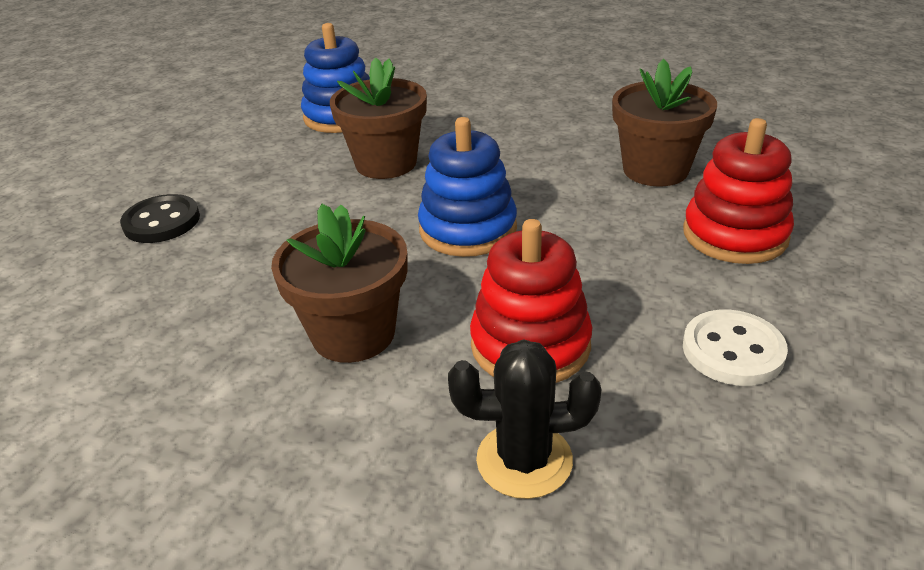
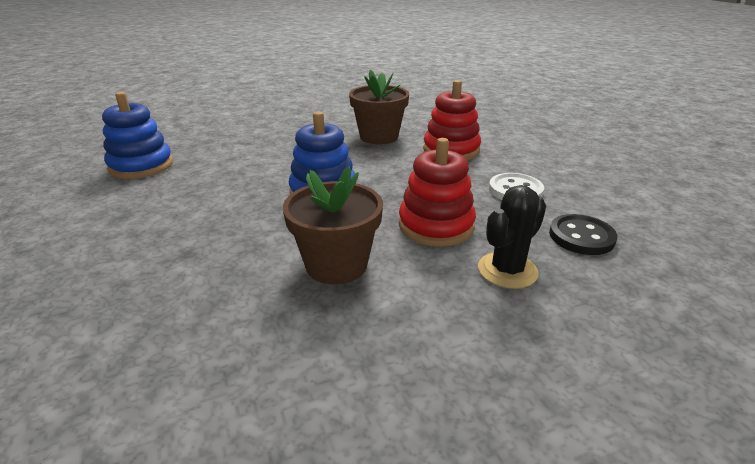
camera: 45 degrees left, 5 degrees down
(162, 222) = (75, 272): black button -> black button (581, 237)
(386, 163) = (218, 179): brown flower pot -> none

